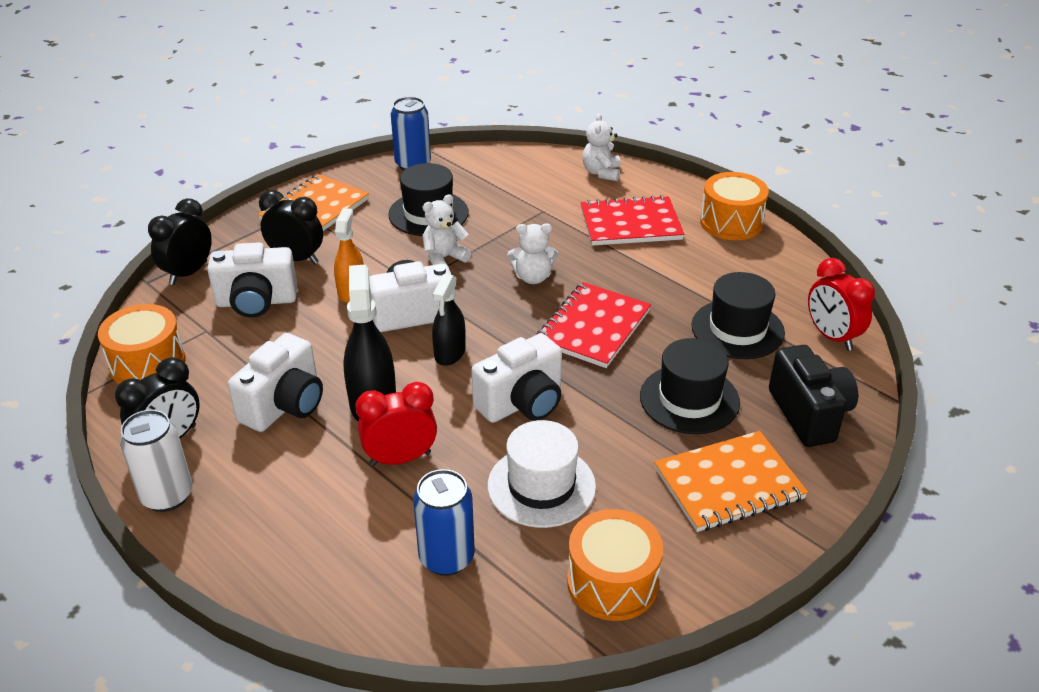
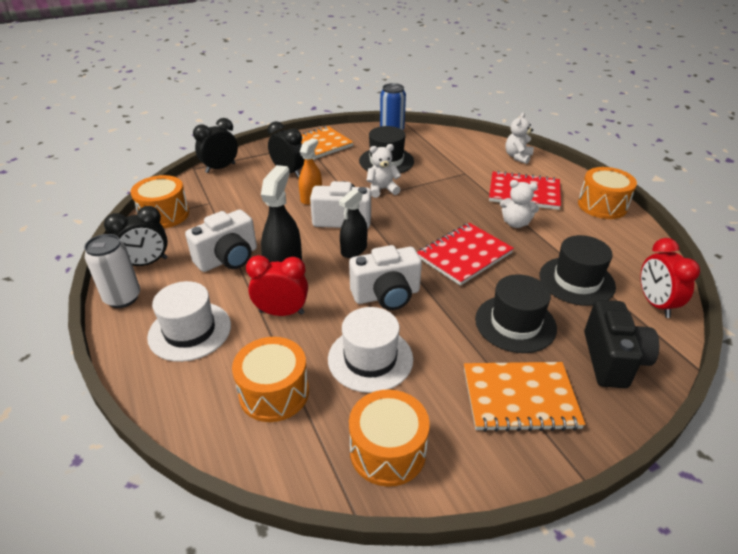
camera: 20 degrees right, 0 degrees up
(256, 302) = (249, 192): white camera -> none
(292, 514) = (190, 331): none -> white hat
(446, 558) = (274, 393): blue can -> orange drum
(533, 277) = (436, 213): white teddy bear -> white teddy bear (515, 223)

